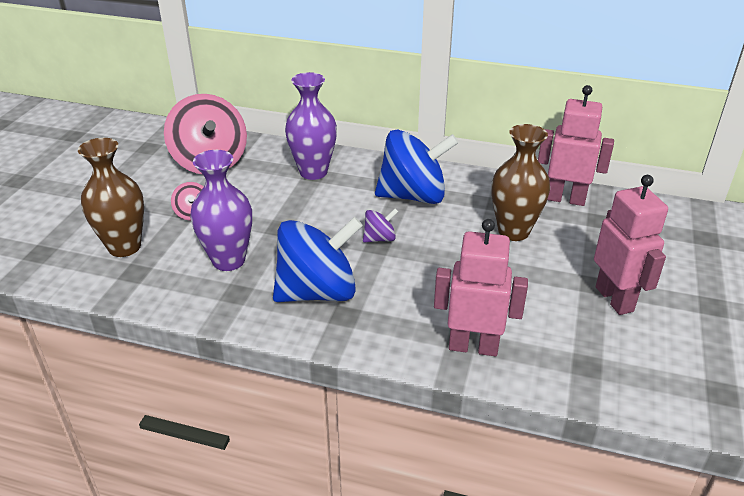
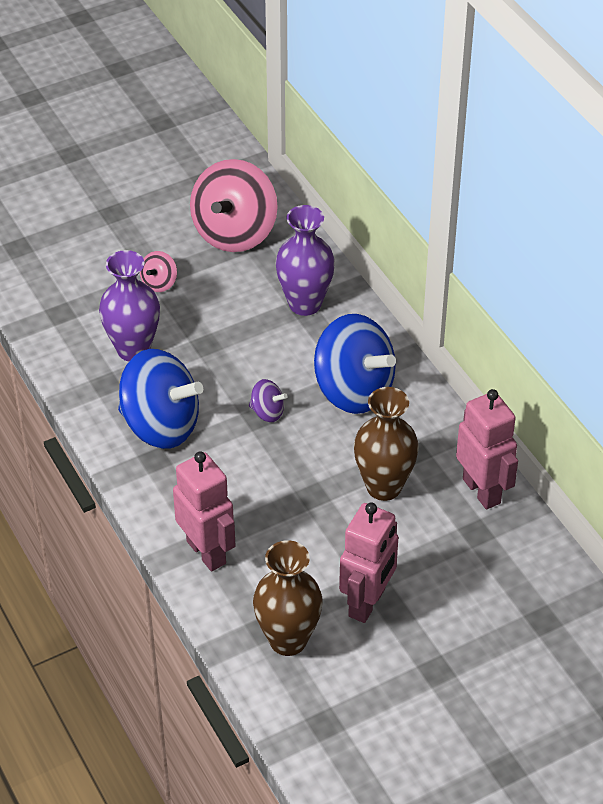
camera: 45 degrees right, 10 degrees up
(124, 247) = (77, 282): brown vase -> brown vase (288, 640)

